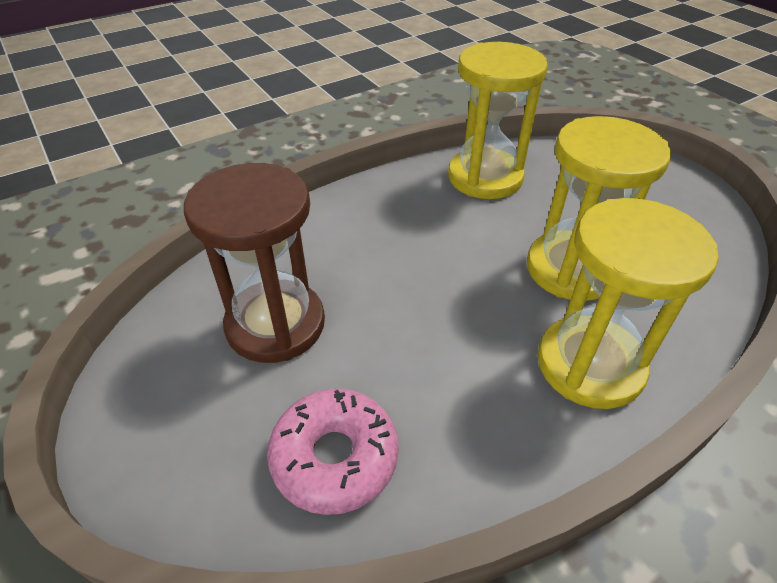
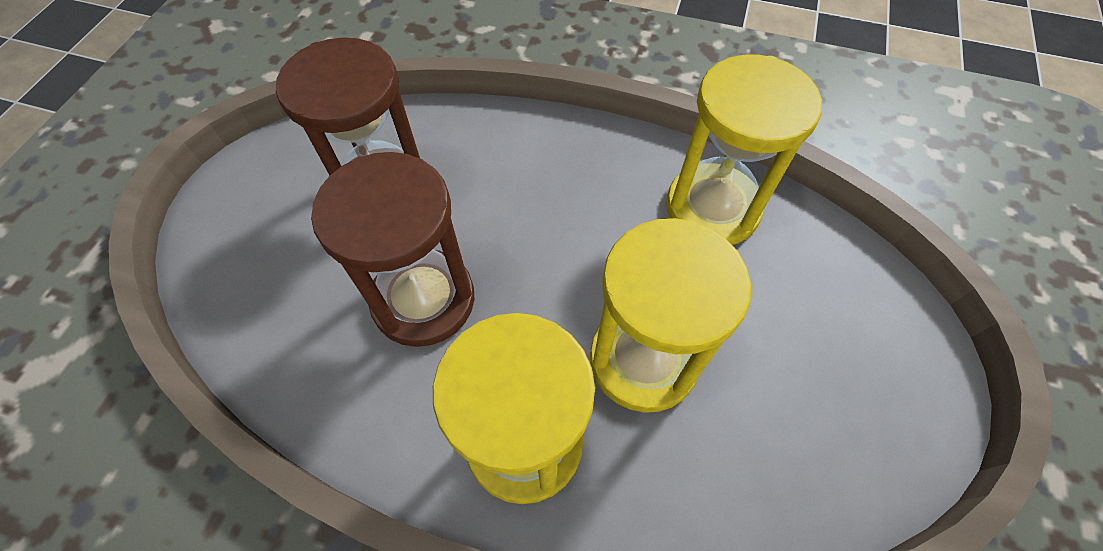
camera: 50 degrees right, 15 degrees up
(335, 457) = (294, 314): pink donut -> none
(411, 356) = (423, 300): none -> brown hourglass

